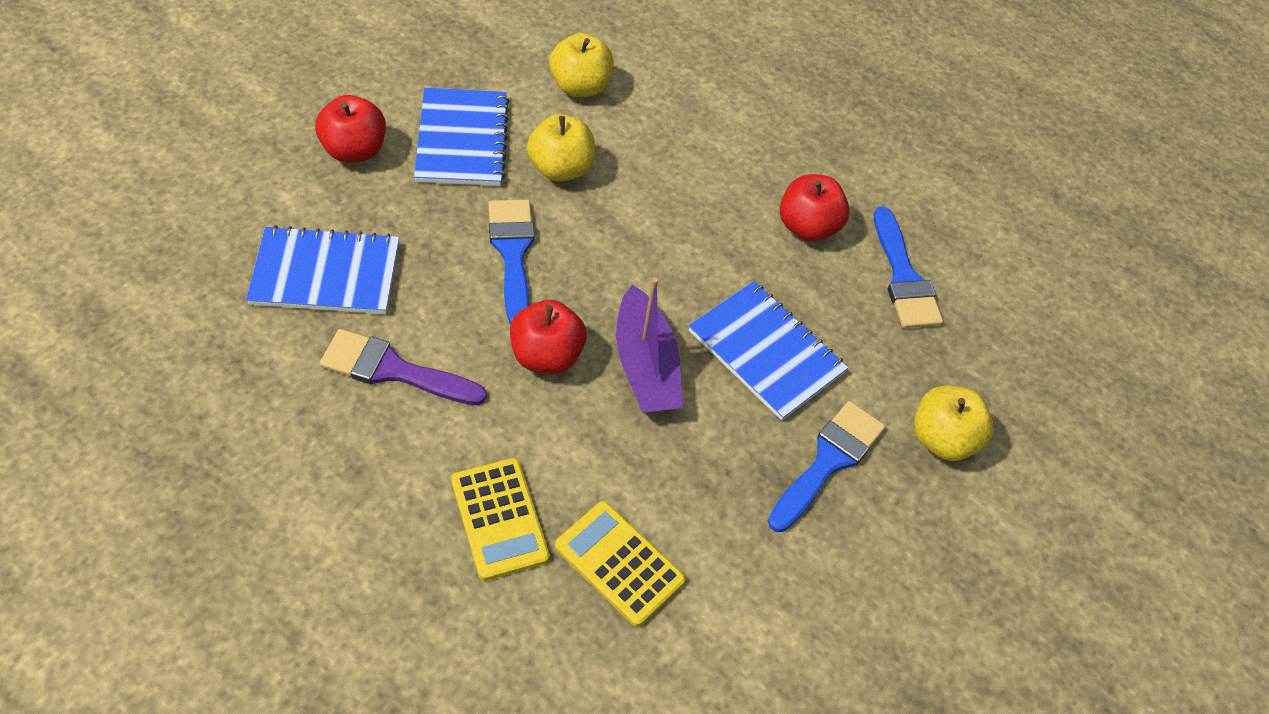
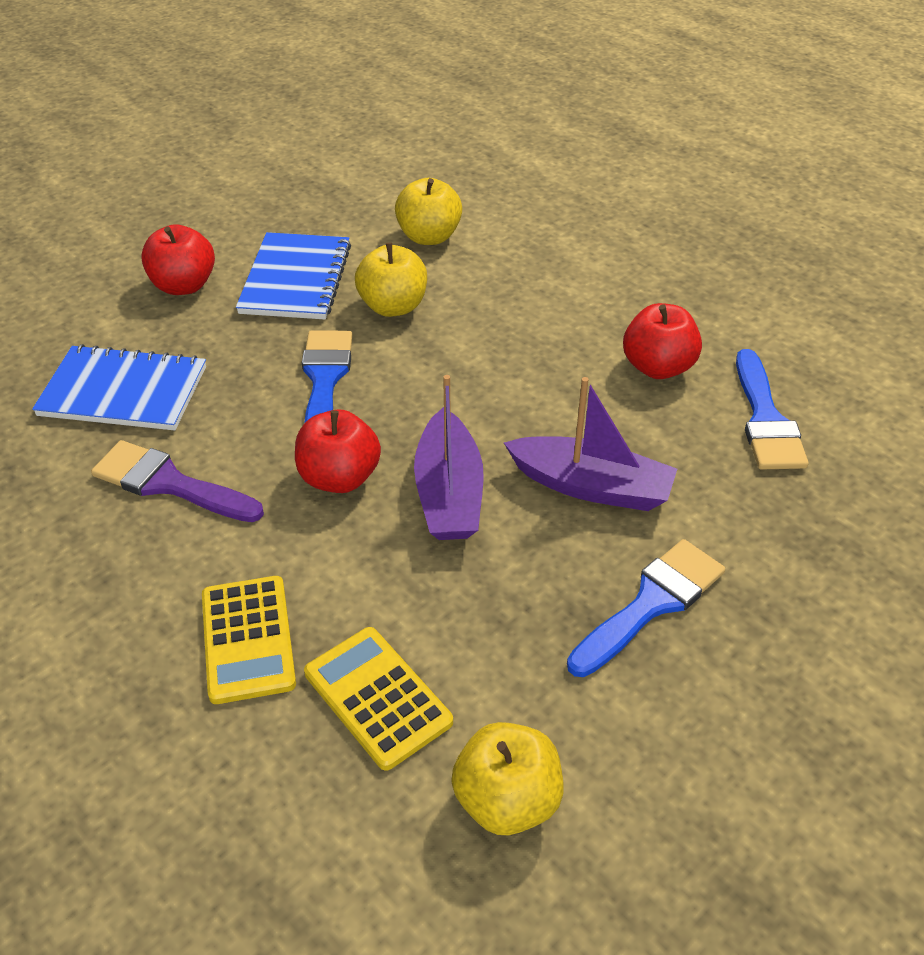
camera: 15 degrees right, 10 degrees down
(766, 352) = (591, 486): blue notebook -> purple boat
(942, 439) = (797, 588): yellow apple -> yellow apple (507, 801)

